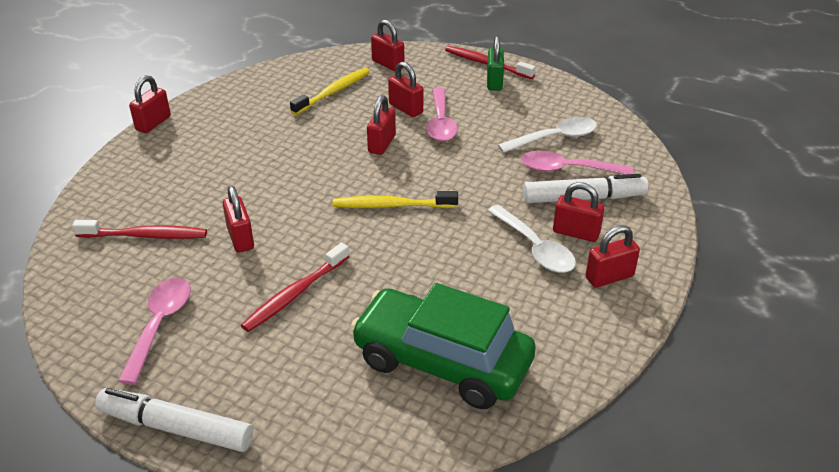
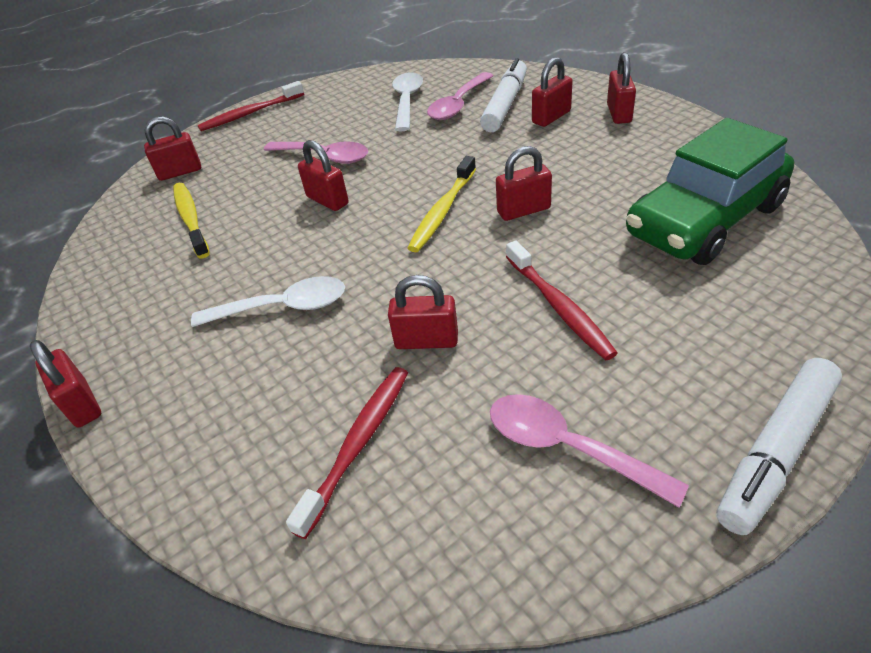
camera: 60 degrees left, 5 degrees up
(405, 108) = (277, 174): red padlock -> red padlock (523, 210)
(494, 82) = (286, 115): green padlock -> none
(535, 248) = (561, 141): white spoon -> white spoon (282, 307)

